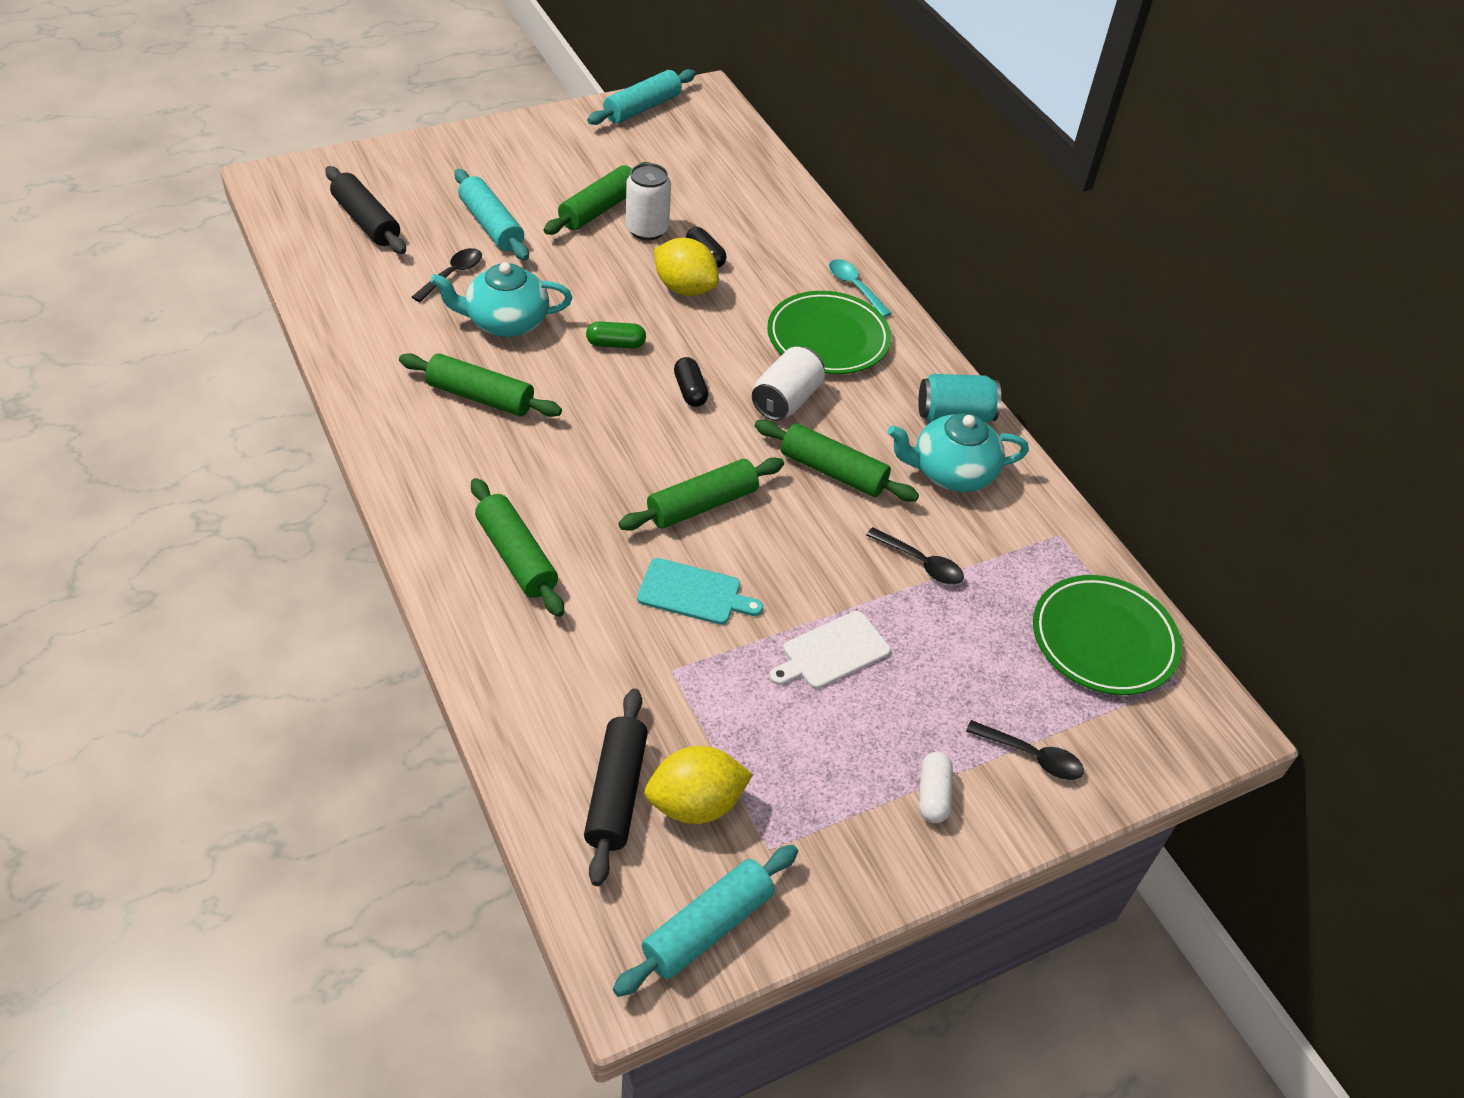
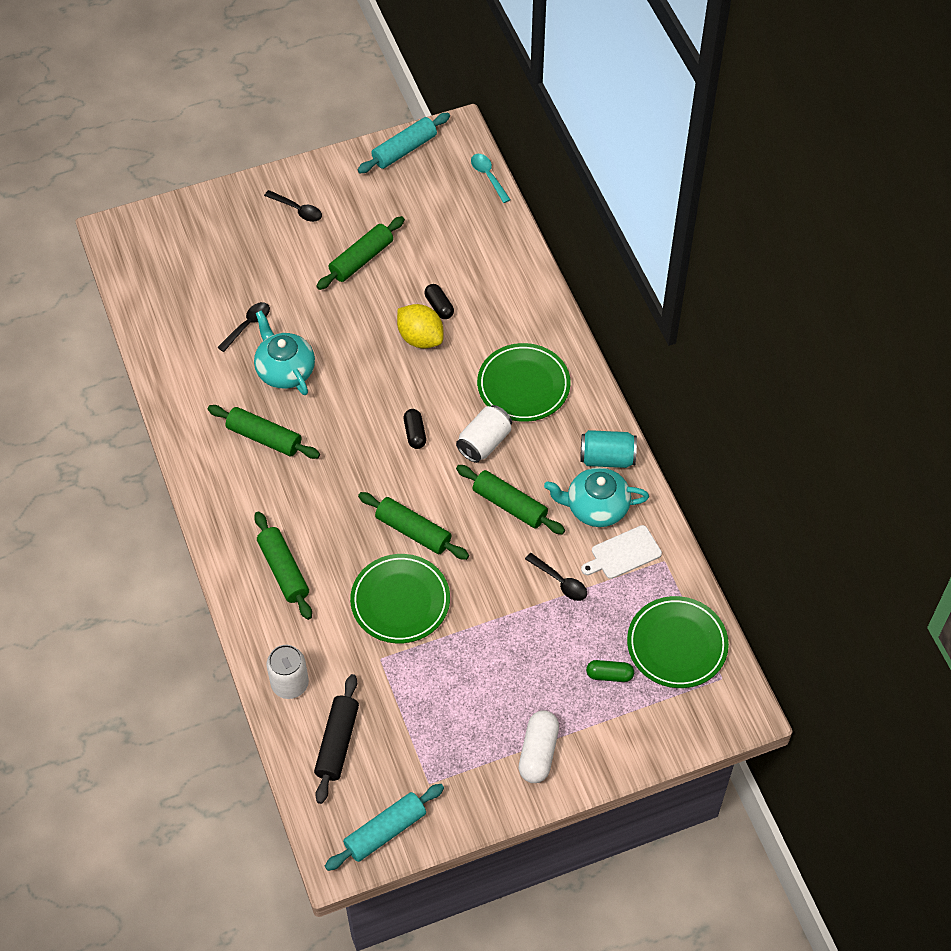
camera: 10 degrees right, 10 degrees up
(366, 221) = (185, 273): black rolling pin -> none
(491, 225) = (278, 276): turquoise rolling pin -> none
(505, 322) = (285, 370): turquoise teapot -> turquoise teapot turned 60 degrees clockwise
(616, 344) = (364, 391): green capsule -> green capsule (609, 675)
(647, 230) = (397, 280): white can -> white can (290, 684)
(693, 593) = (400, 601): turquoise cutting board -> green plate
(695, 804) = (386, 752): yellow lemon -> none
(702, 505) = (413, 531): green rolling pin -> green rolling pin turned 60 degrees clockwise
(832, 652) = (488, 648): white cutting board -> white cutting board (623, 553)
(854, 287) = (551, 336): turquoise spoon -> turquoise spoon (488, 176)
(933, 795) = (538, 752): white capsule -> white capsule, size x1.56
(1032, 756) = (608, 728): black spoon -> black spoon (297, 210)

